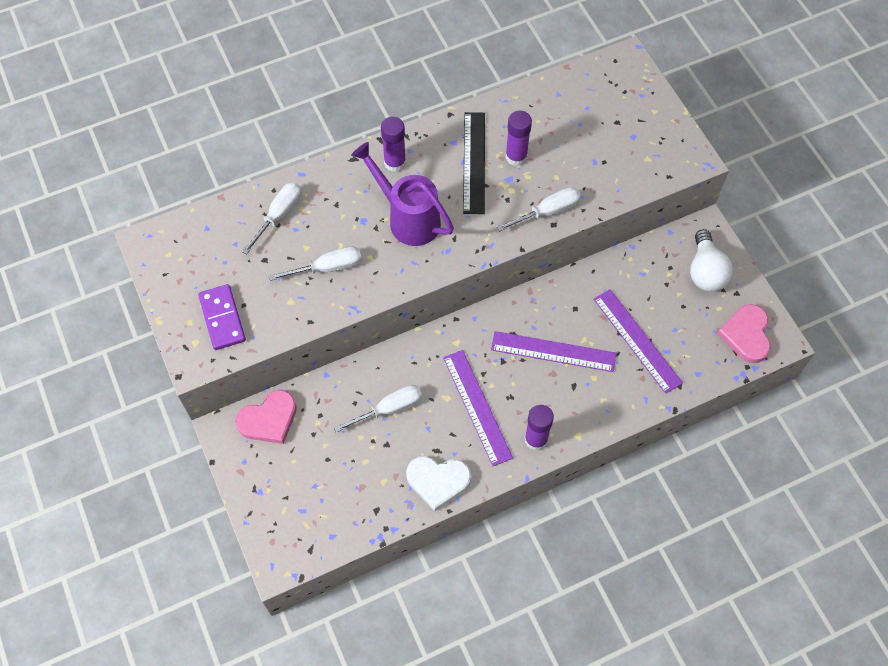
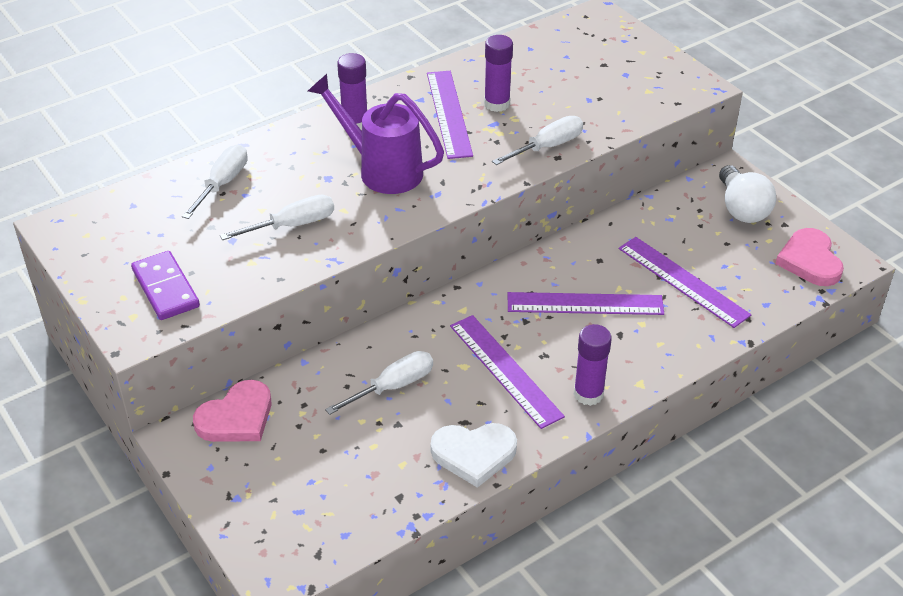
camera: 10 degrees left, 20 degrees down
(474, 162) = (448, 113): black ruler -> purple ruler

